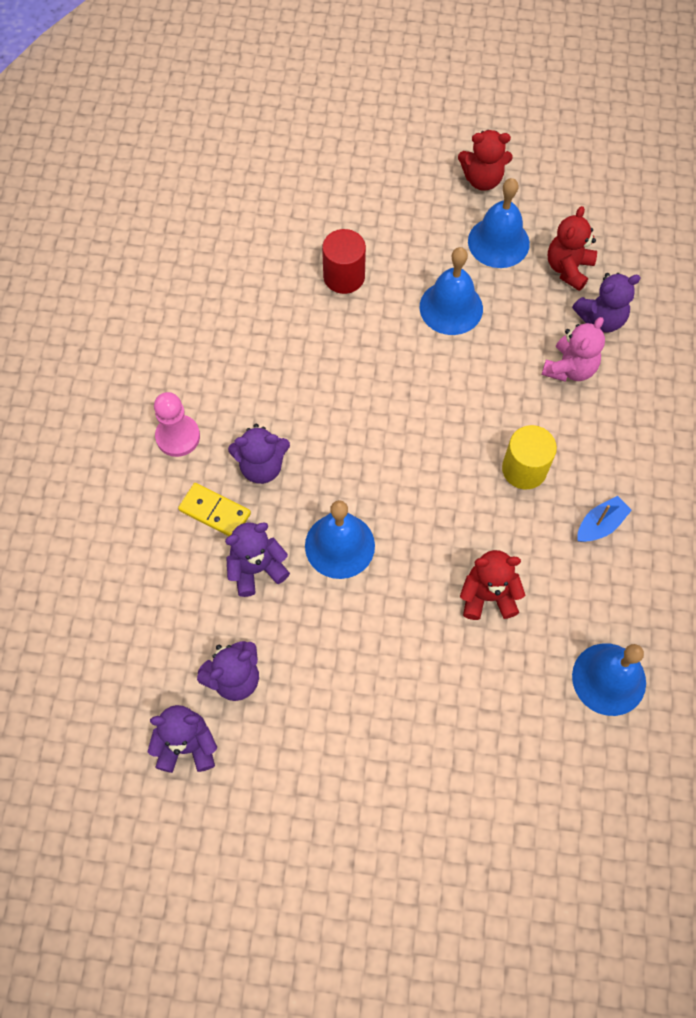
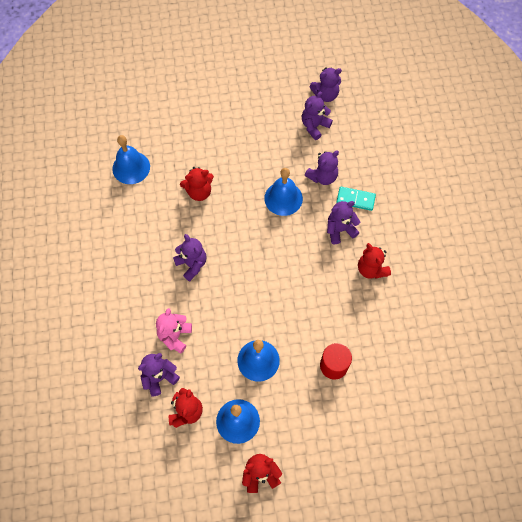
camera: 165 degrees right, 0 degrees up
(178, 436) = (393, 235): pink pawn -> none
(215, 512) = (355, 199): yellow domino -> turquoise domino
(236, 392) = (371, 269): none -> red teddy bear
(524, 469) = (192, 264): yellow cylinder -> purple teddy bear
(600, 525) = (144, 243): blue boat -> none

